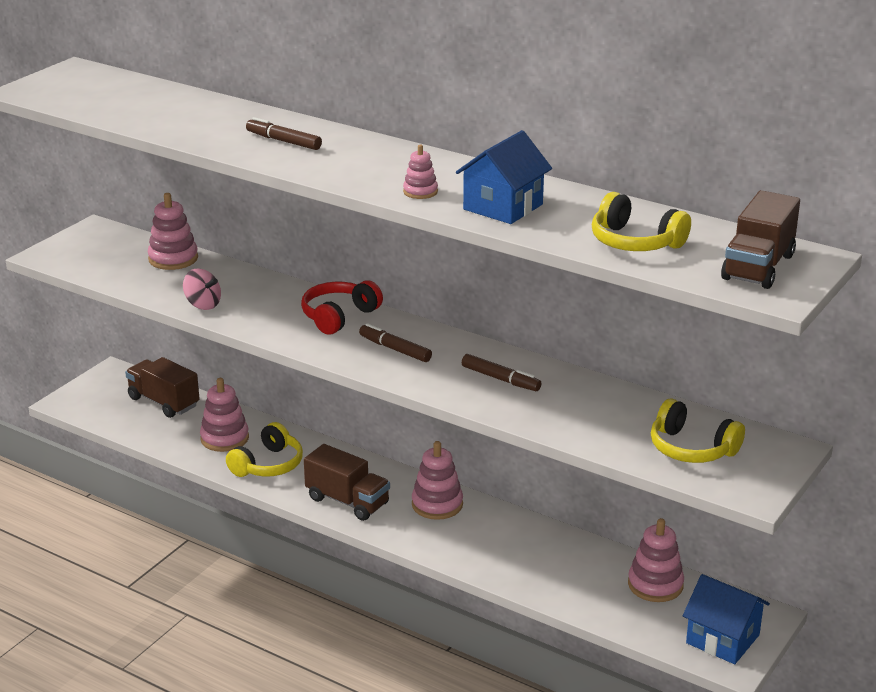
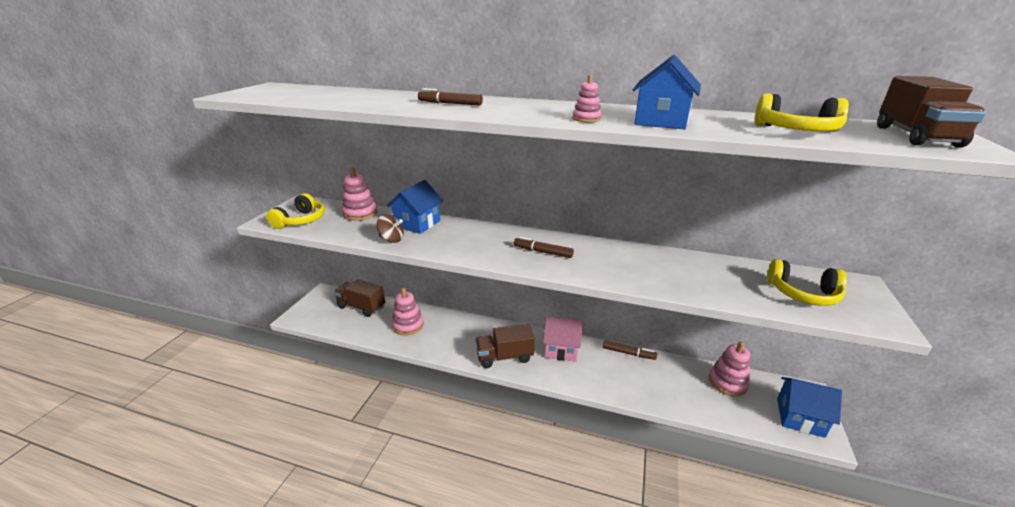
camera: 15 degrees left, 0 degrees up
(203, 304) = (391, 239): pink spinning top -> brown spinning top
(246, 285) = (417, 224): none -> blue house
(268, 465) = (443, 339): yellow headphones -> yellow headphones (301, 220)
(339, 316) = (490, 235): red headphones -> none
(347, 501) = (504, 357): brown truck -> brown truck turned 150 degrees clockwise
(437, 504) = (561, 349): pink stacking toy -> pink house
(500, 379) = (629, 262): brown marker -> brown marker (628, 353)

